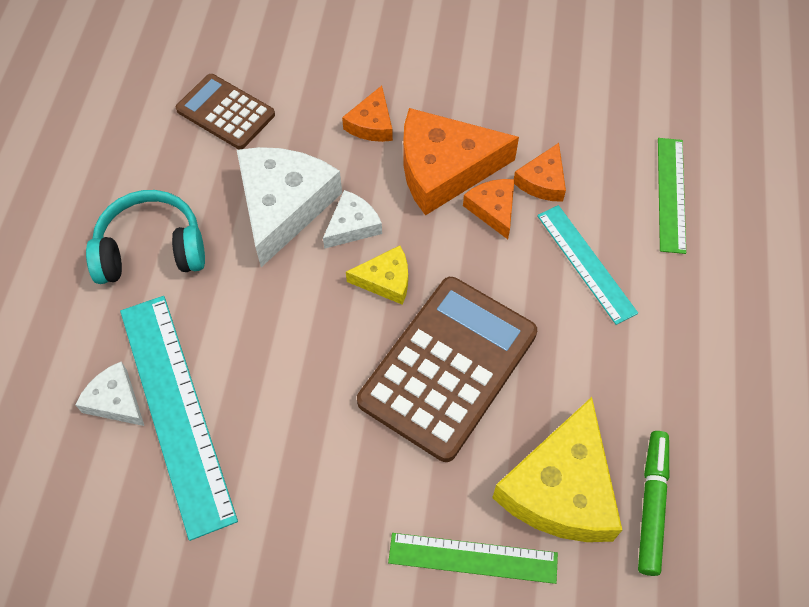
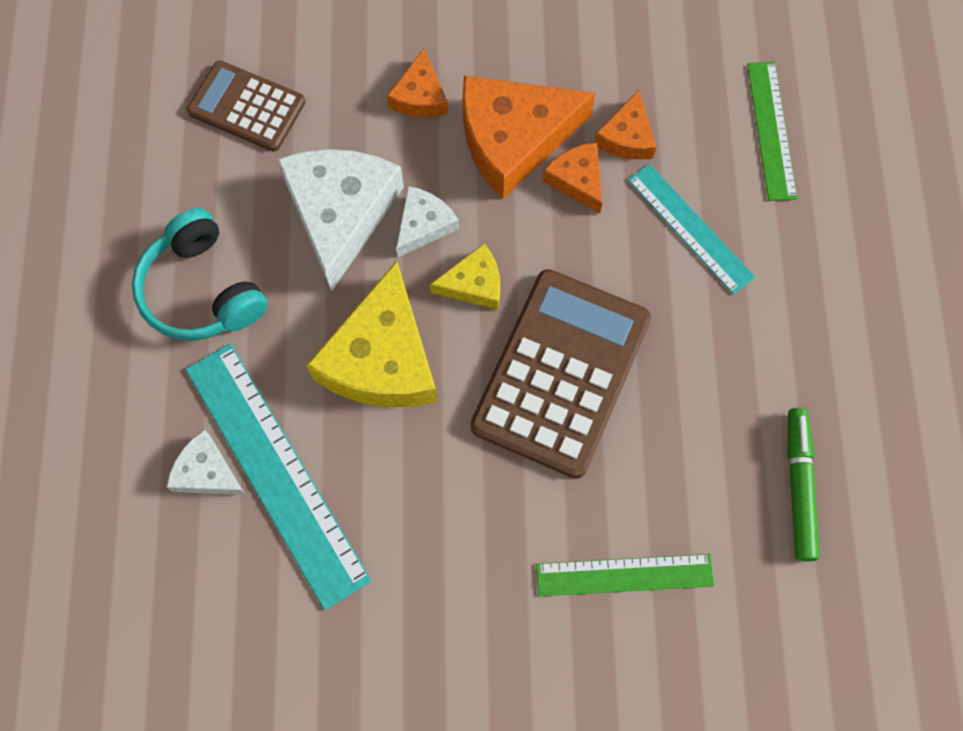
camera: 10 degrees left, 10 degrees up
(151, 249) = (202, 290): turquoise headphones -> turquoise headphones turned 105 degrees counterclockwise
(561, 488) = (703, 485): yellow cheese -> yellow cheese (382, 358)

